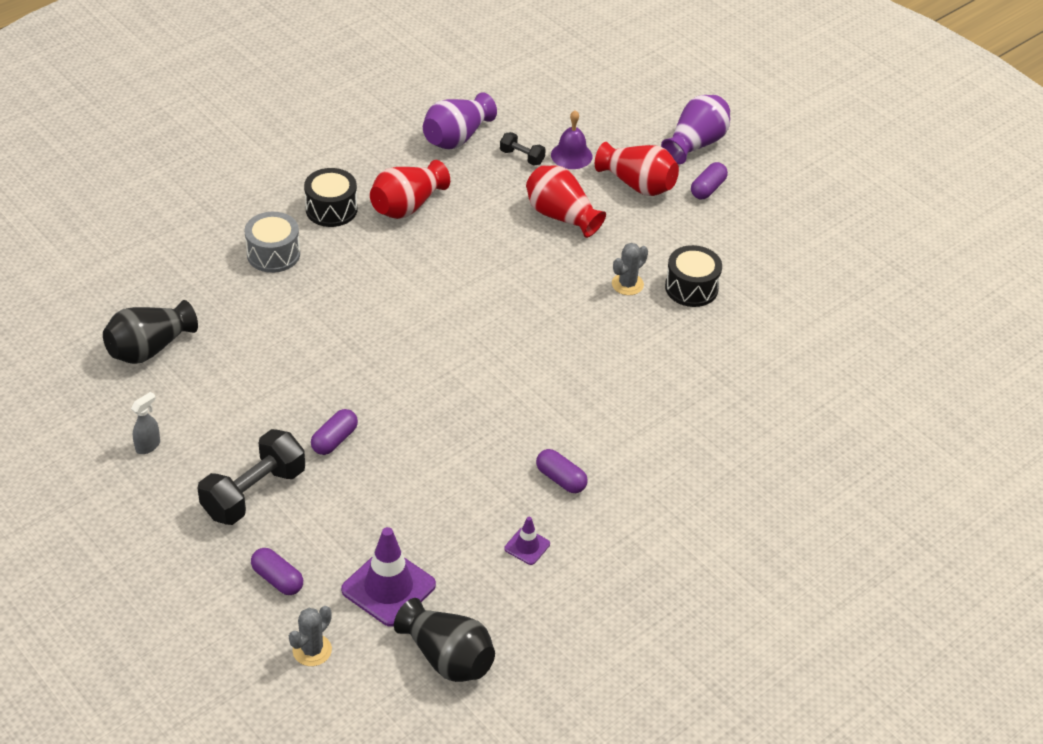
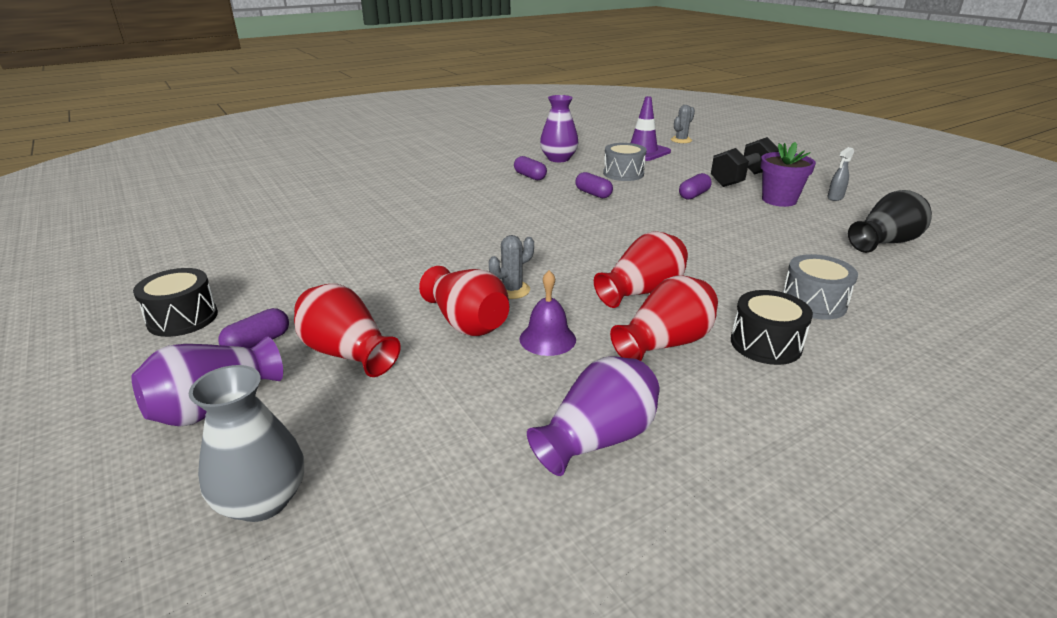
camera: 170 degrees left, 15 degrees down
(226, 434) = (779, 200): none -> purple flower pot
(277, 579) = (710, 156): purple capsule -> purple capsule (593, 194)
(419, 258) = (642, 291): none -> red vase
(425, 498) = (623, 174): none -> grey drum
(447, 657) = (607, 136): black vase -> none
(522, 157) = (496, 399): black dumbbell -> none
(527, 546) = (558, 159): purple traffic cone -> purple vase
(571, 155) = (419, 398): purple bell -> purple bell (547, 339)
(626, 100) = (263, 500): none -> grey vase
(627, 284) = (423, 263): grey cactus -> grey cactus (512, 290)
(691, 288) = (361, 257): black drum -> black drum (183, 318)

